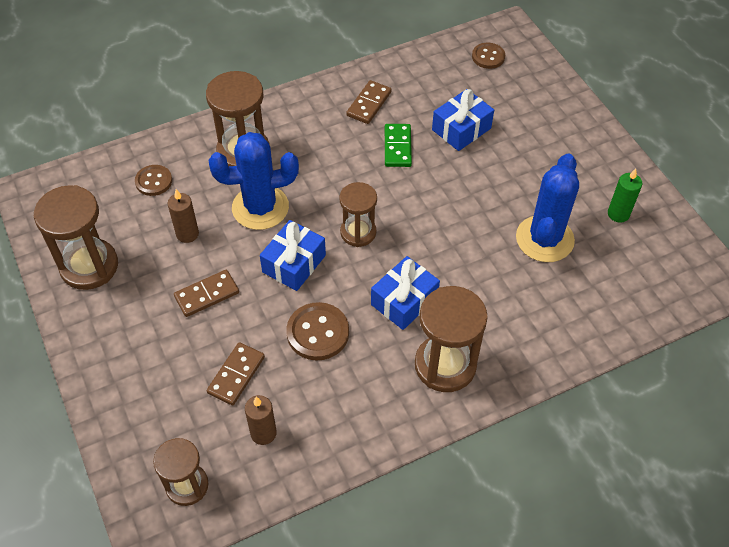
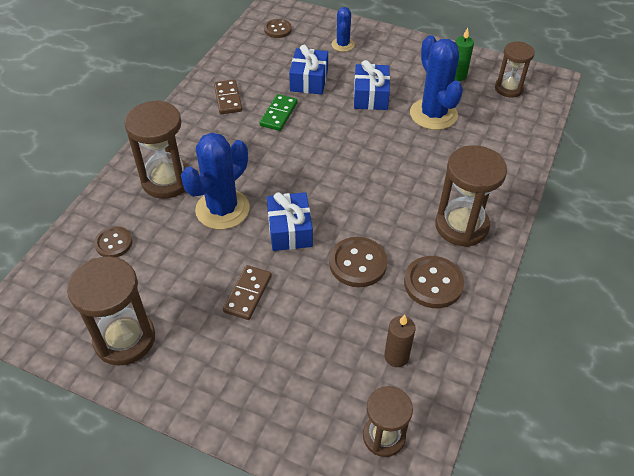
camera: 40 degrees left, 5 degrees down
(187, 234) = (184, 262): brown candle -> none
(236, 375) = (332, 332): brown domino -> none
(358, 232) = (312, 182): brown hourglass -> brown hourglass (509, 88)
(361, 397) = (433, 283): none -> brown button
(397, 147) = (278, 114): green domino -> green domino turned 60 degrees clockwise
(404, 301) = (391, 205): blue gift -> blue gift (370, 96)
(535, 110) = (343, 45): none -> blue cactus

